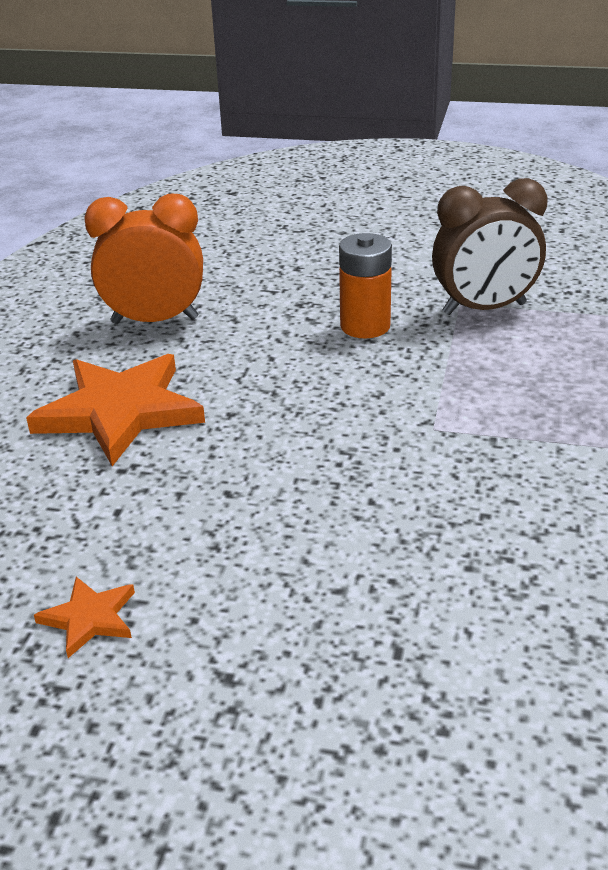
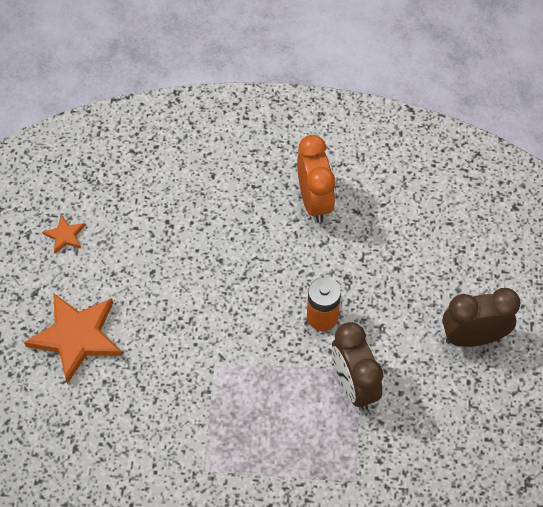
camera: 80 degrees right, 25 degrees up
(120, 412) = (216, 208): orange star -> orange star (76, 337)
(416, 227) = (473, 337): none -> brown clock

